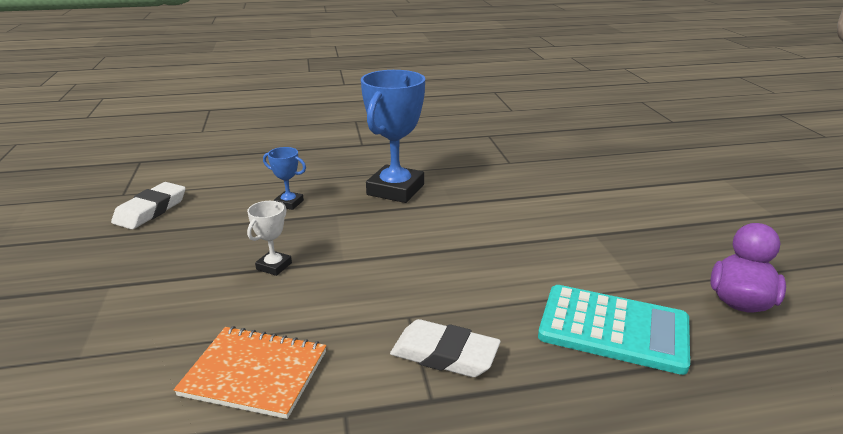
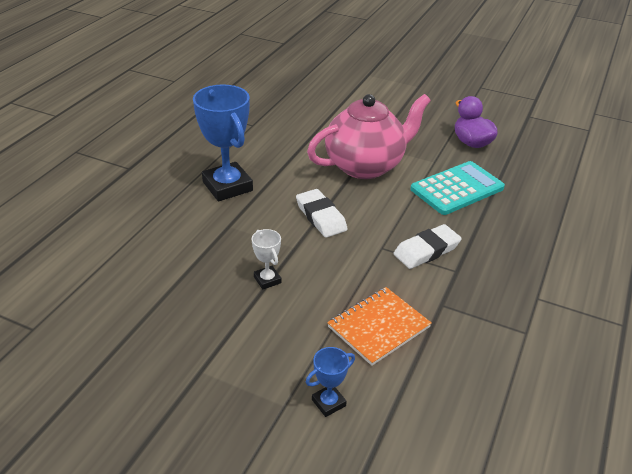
camera: 55 degrees left, 10 degrees up
(151, 210) = (93, 319): white eraser -> white eraser (321, 217)
(289, 203) = (182, 241): blue trophy -> blue trophy (328, 403)
(548, 244) = (365, 165): none -> pink teapot

